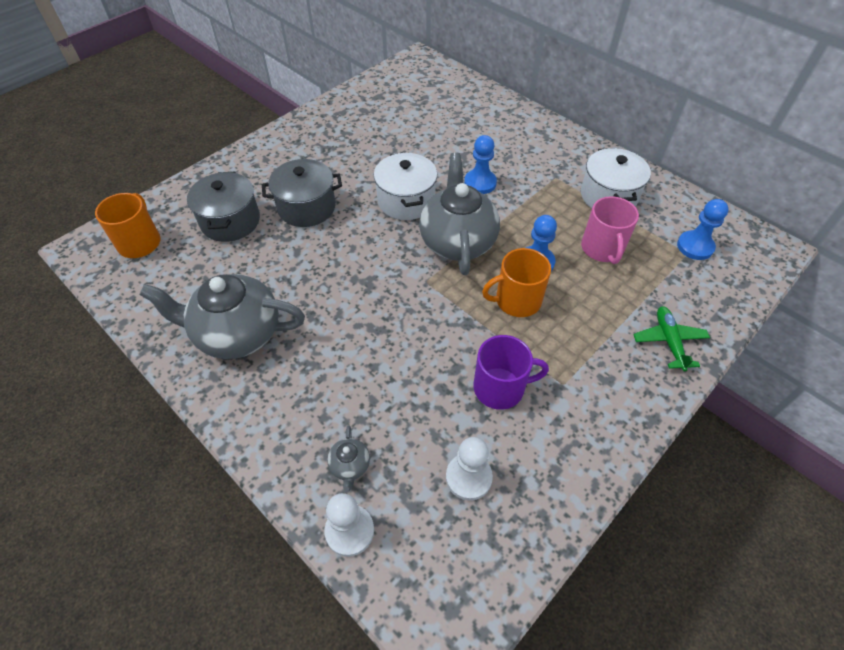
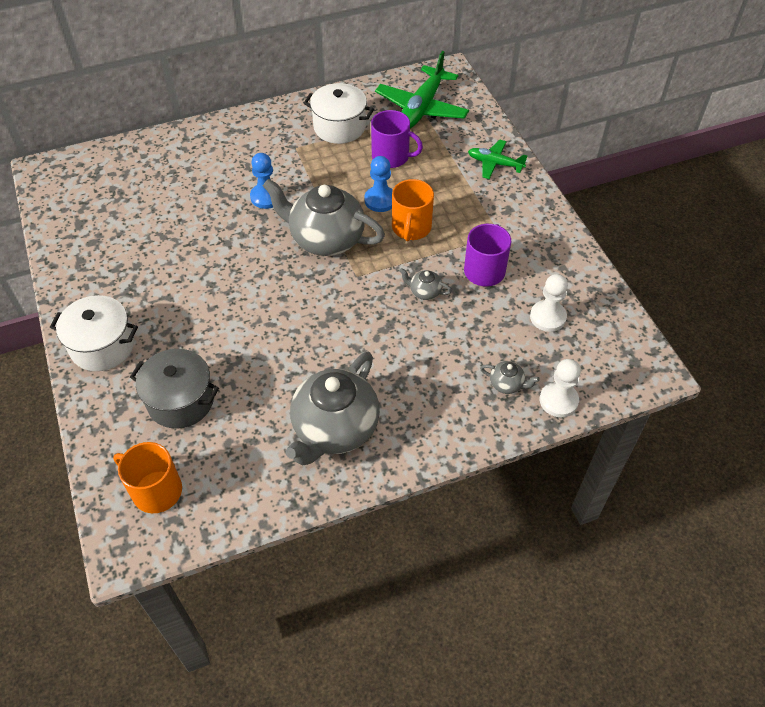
camera: 65 degrees left, 0 degrees up
(306, 207) = (206, 332): grey pot -> none
(406, 201) = (252, 255): white pot -> white pot (102, 346)
(437, 343) = (424, 292): none -> grey teapot
(602, 249) = (391, 157): pink mug -> purple mug
(695, 246) = (421, 108): blue pawn -> green plane

